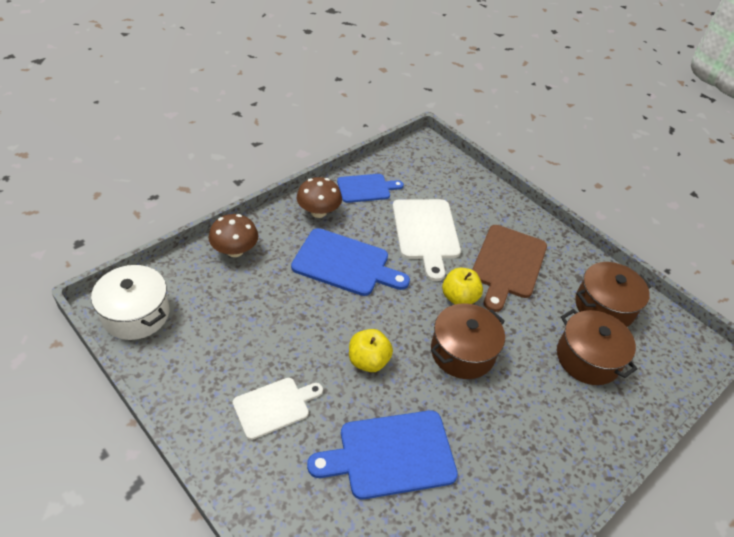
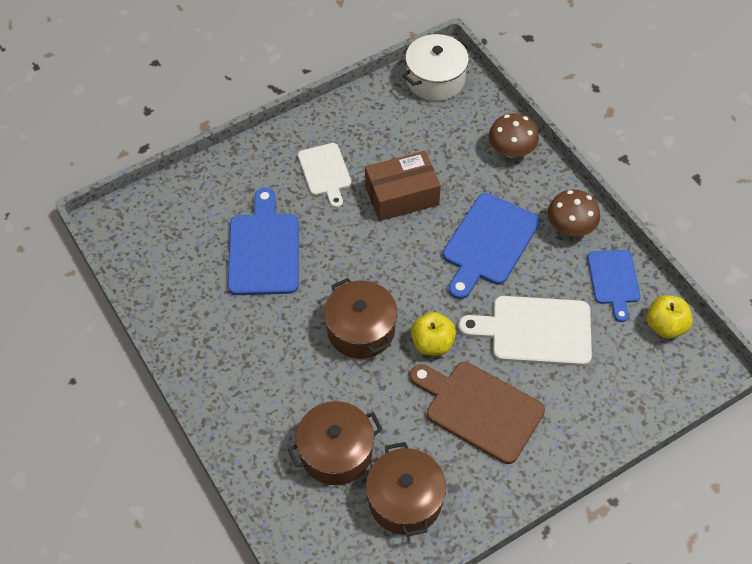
camera: 105 degrees right, 10 degrees up
(299, 332) = (402, 195): none -> brown box
(368, 361) = (362, 246): yellow apple -> yellow apple (665, 326)

